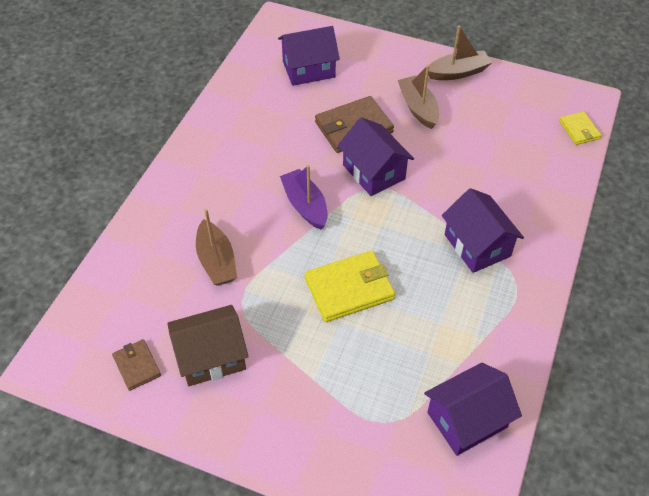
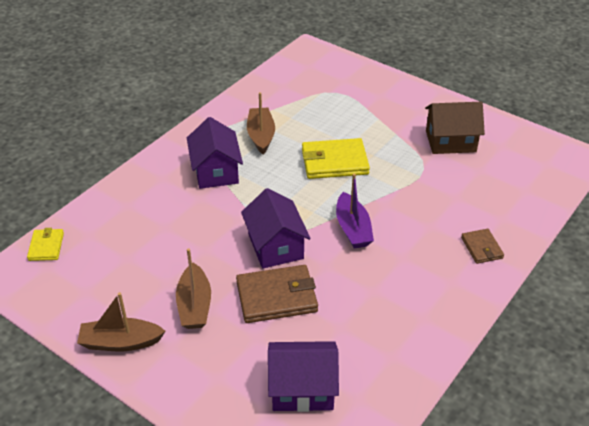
camera: 165 degrees left, 10 degrees down
(137, 366) = (506, 145): brown wallet -> brown wallet (481, 248)
(216, 261) = (442, 199): brown boat -> brown boat (261, 136)
(467, 420) = (284, 85): purple house -> none

